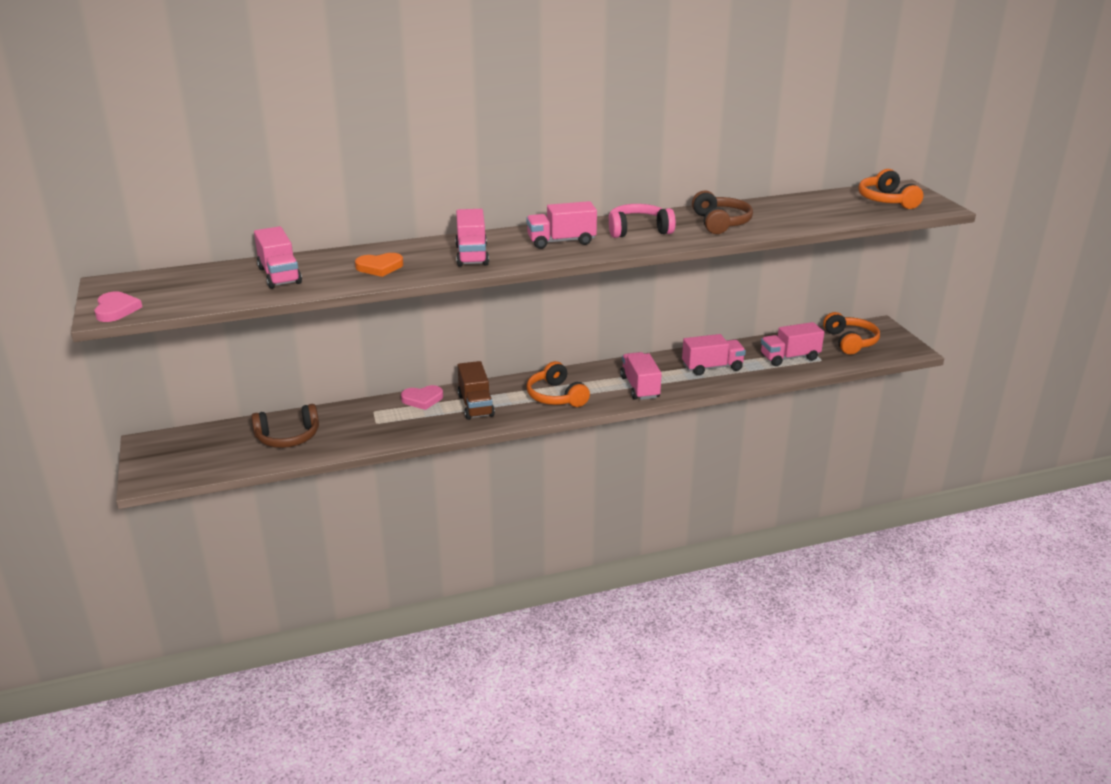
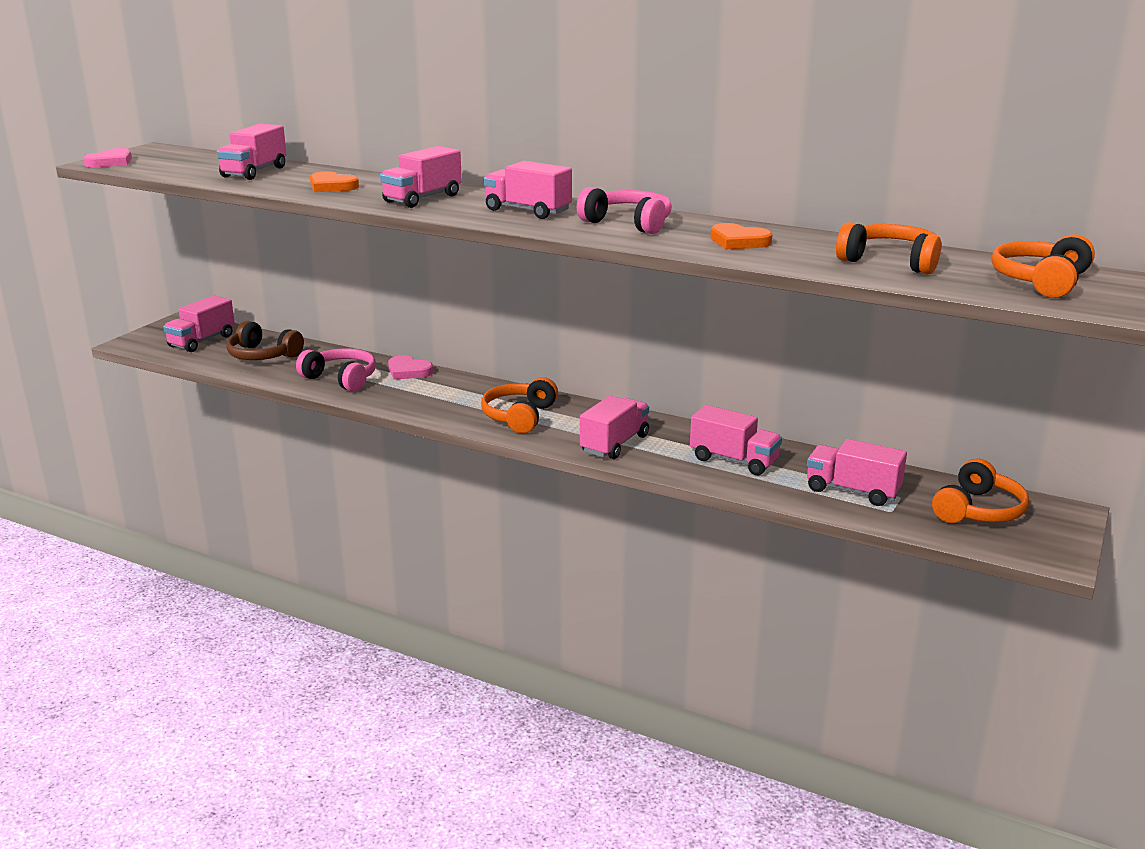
camera: 45 degrees right, 5 degrees down
(208, 449) = (202, 341): none -> pink truck
(389, 426) = (341, 379): none -> pink headphones
(475, 405) = (437, 393): brown truck -> none
(720, 223) = (738, 241): brown headphones -> orange heart
(811, 211) = (890, 262): none -> orange headphones

